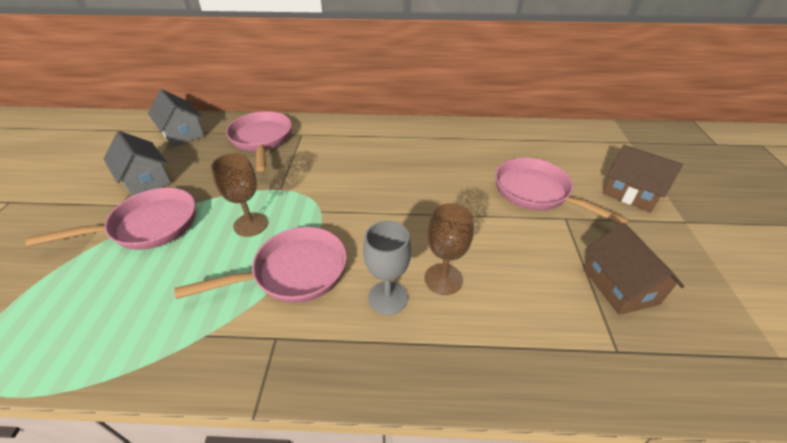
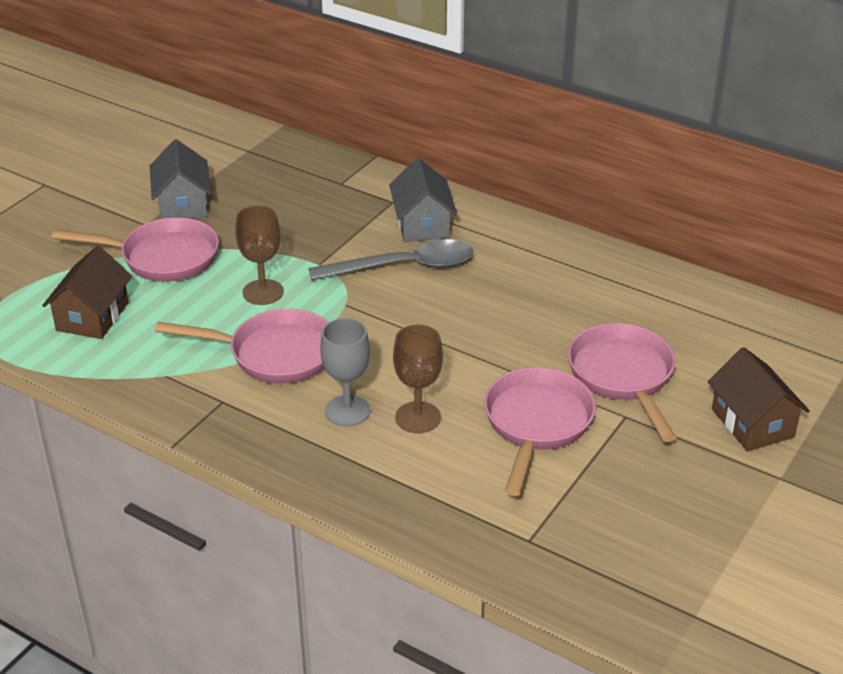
camera: 30 degrees right, 5 degrees down
(182, 133) = (251, 155): grey house -> grey house (422, 224)
(262, 140) = (338, 194): pink pan -> pink pan (536, 424)
(341, 171) = (403, 267): none -> grey spoon
(620, 286) = (603, 498): brown house -> brown house (92, 316)

